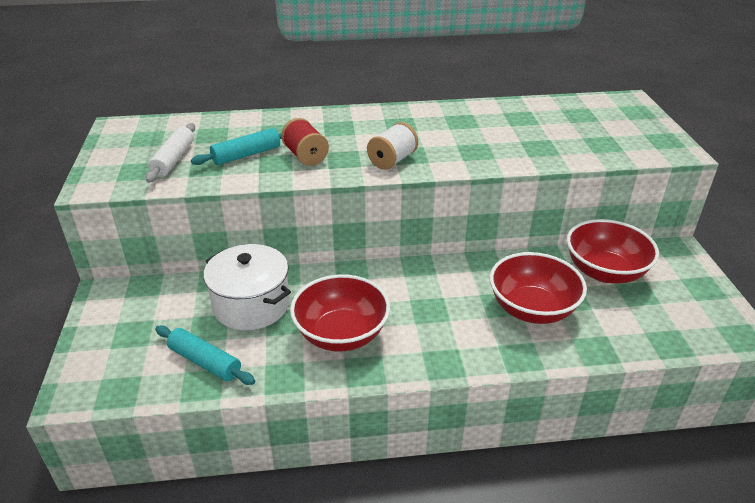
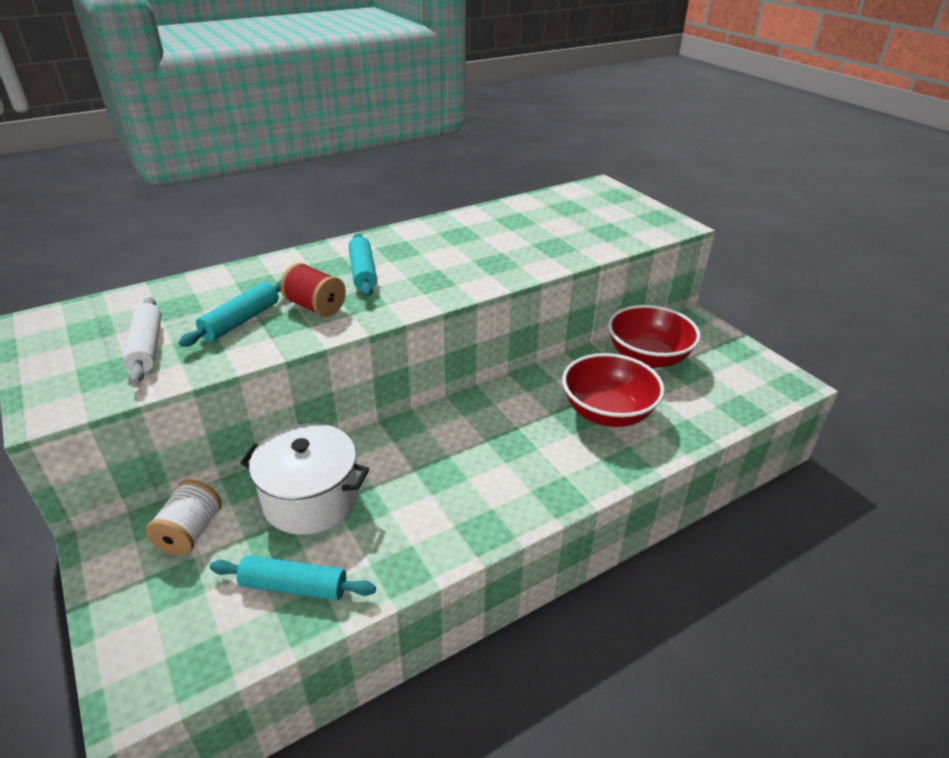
camera: 25 degrees left, 0 degrees up
(341, 334) = (435, 499): red bowl -> none
(360, 137) = (363, 272): none -> turquoise rolling pin
(392, 160) = (417, 290): white spool -> white spool (190, 532)

